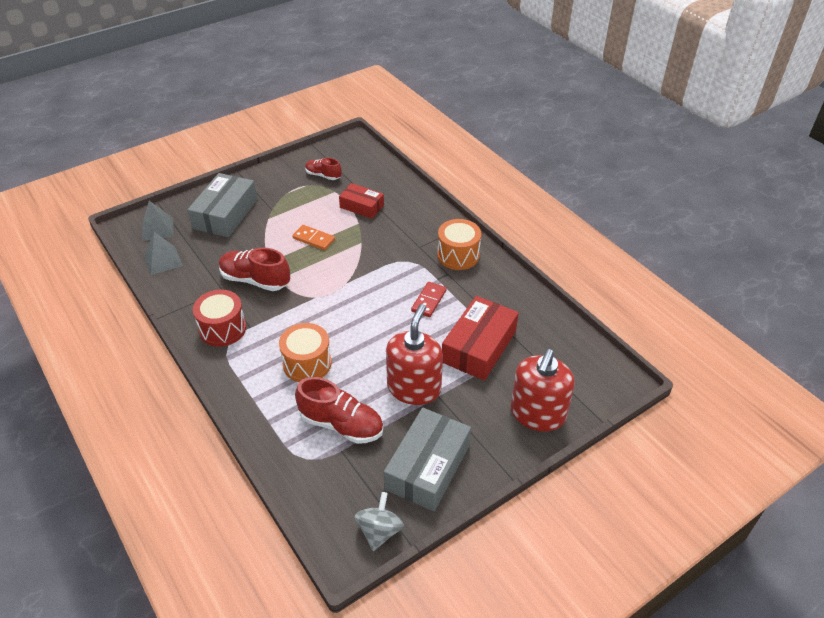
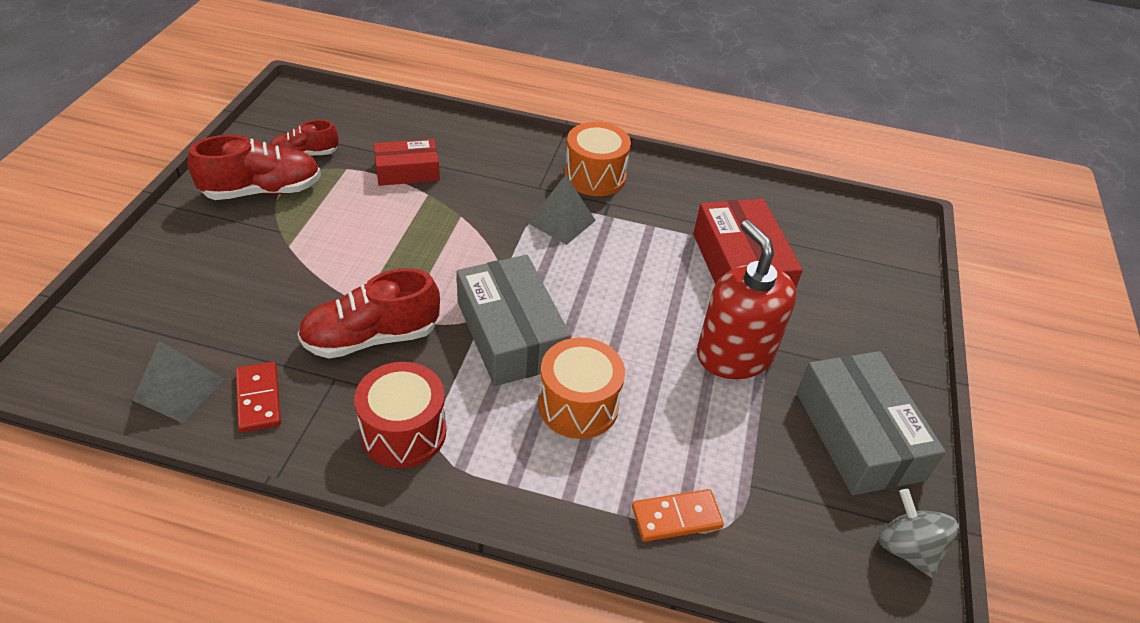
camera: 45 degrees left, 0 degrees up
(157, 229) = (110, 347): grey pyramid -> grey pyramid (561, 221)
(225, 214) = (210, 270): grey box -> grey box (510, 334)
(313, 239) = (391, 242): orange domino -> orange domino (676, 518)
(341, 424) = (712, 453): red shoe -> red shoe (262, 191)
(429, 301) = (626, 244): red domino -> red domino (259, 399)
(537, 414) = (879, 304): red soap dispenser -> none

